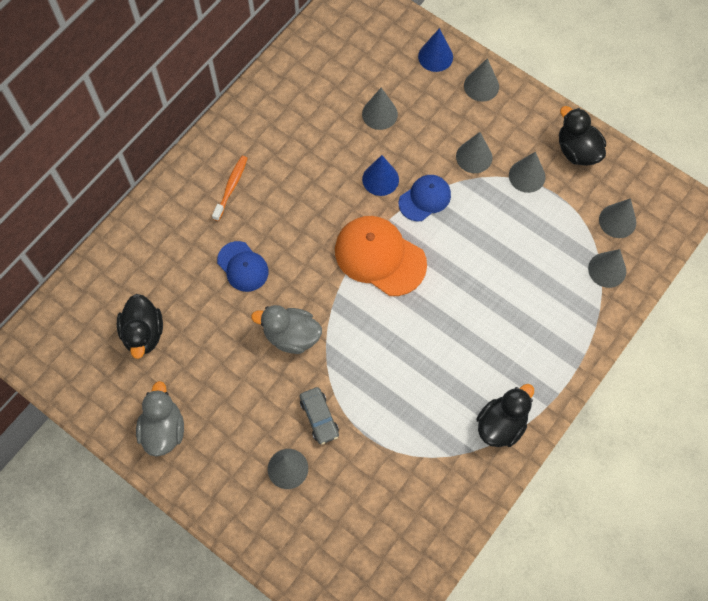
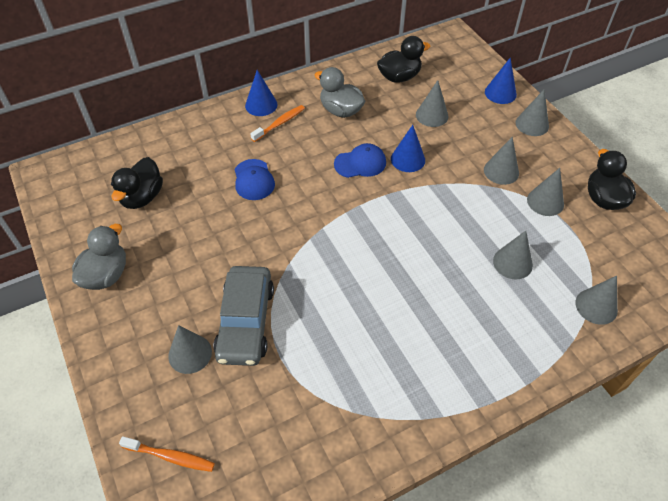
camera: 25 degrees right, 15 degrees down
(198, 171) = (261, 105): none -> blue cone
(291, 336) = (262, 246): grey duck -> grey duck (340, 110)
(319, 417) = (246, 322): grey car -> grey car, size x1.84
(325, 561) = (170, 457): none -> orange toothbrush
(380, 257) = (376, 215): orange cap -> none
(425, 198) = (440, 186): blue cap -> blue cap (360, 163)
(501, 424) = (421, 404): black duck -> black duck (399, 77)
(617, 221) = (623, 268): grey cone -> grey cone (512, 263)

